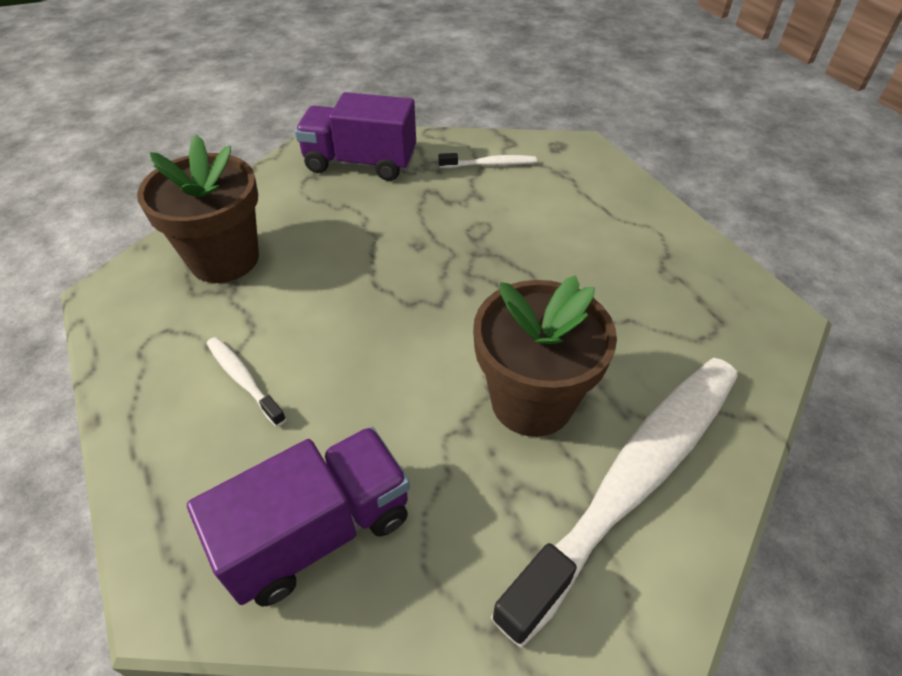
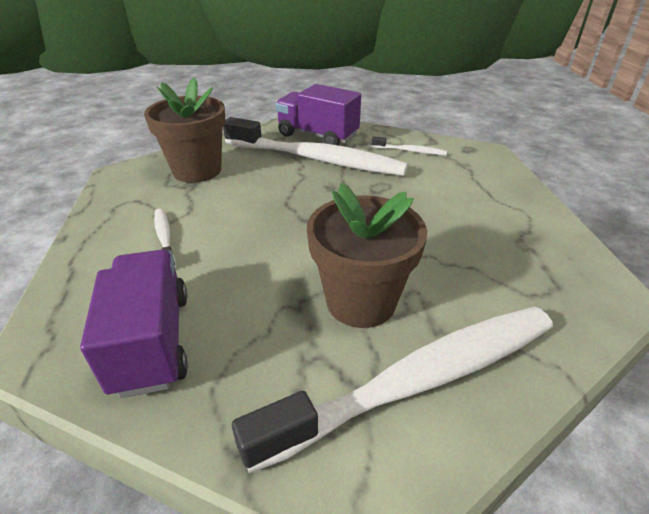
camera: 20 degrees right, 10 degrees down
(318, 531) = (152, 341): purple truck -> purple truck turned 90 degrees counterclockwise
(379, 203) = (317, 159): none -> white toothbrush

